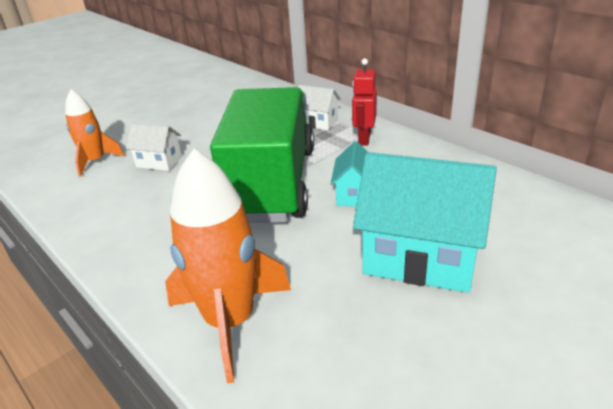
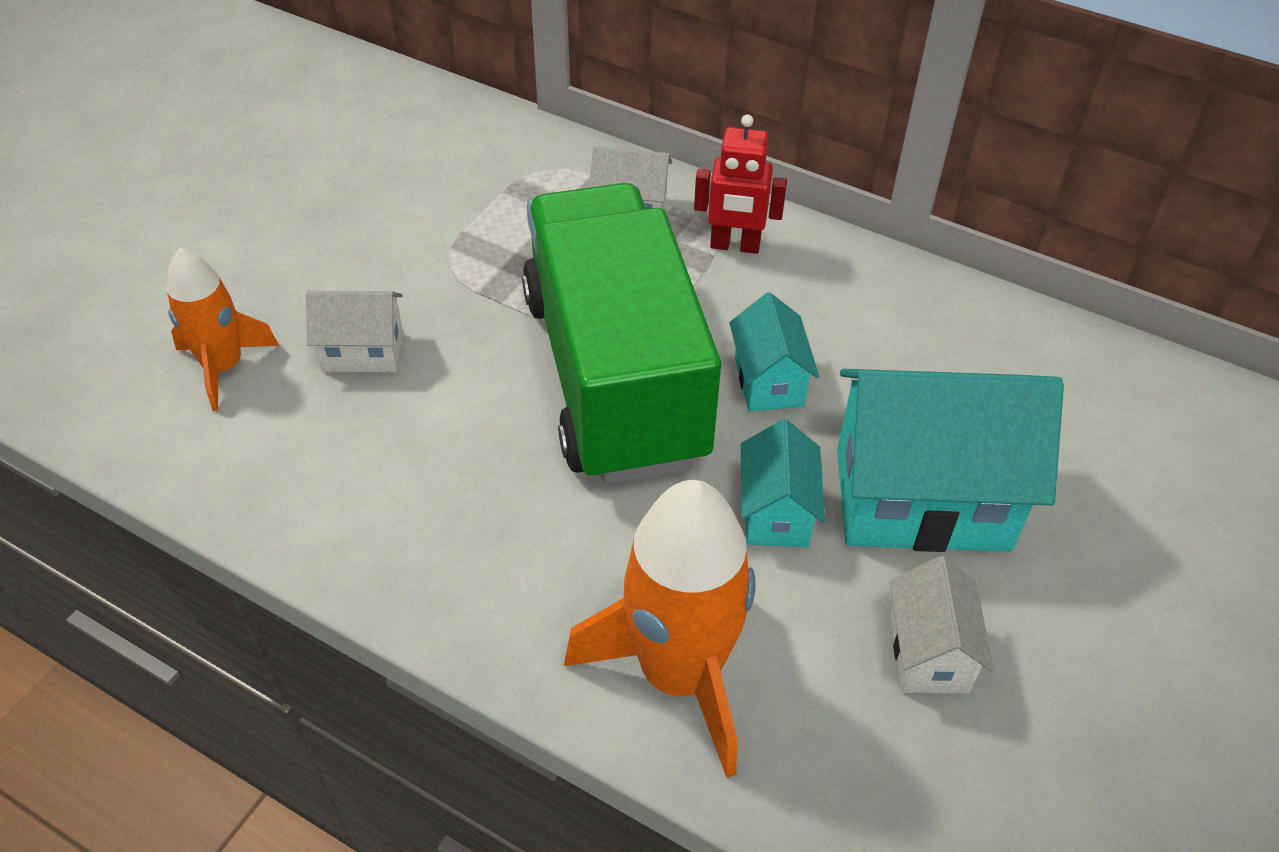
camera: 20 degrees left, 15 degrees up
(328, 252) = (776, 512): none -> turquoise house
(364, 139) = (735, 246): red robot -> red robot turned 75 degrees counterclockwise
(390, 338) = (928, 653): none -> white house

